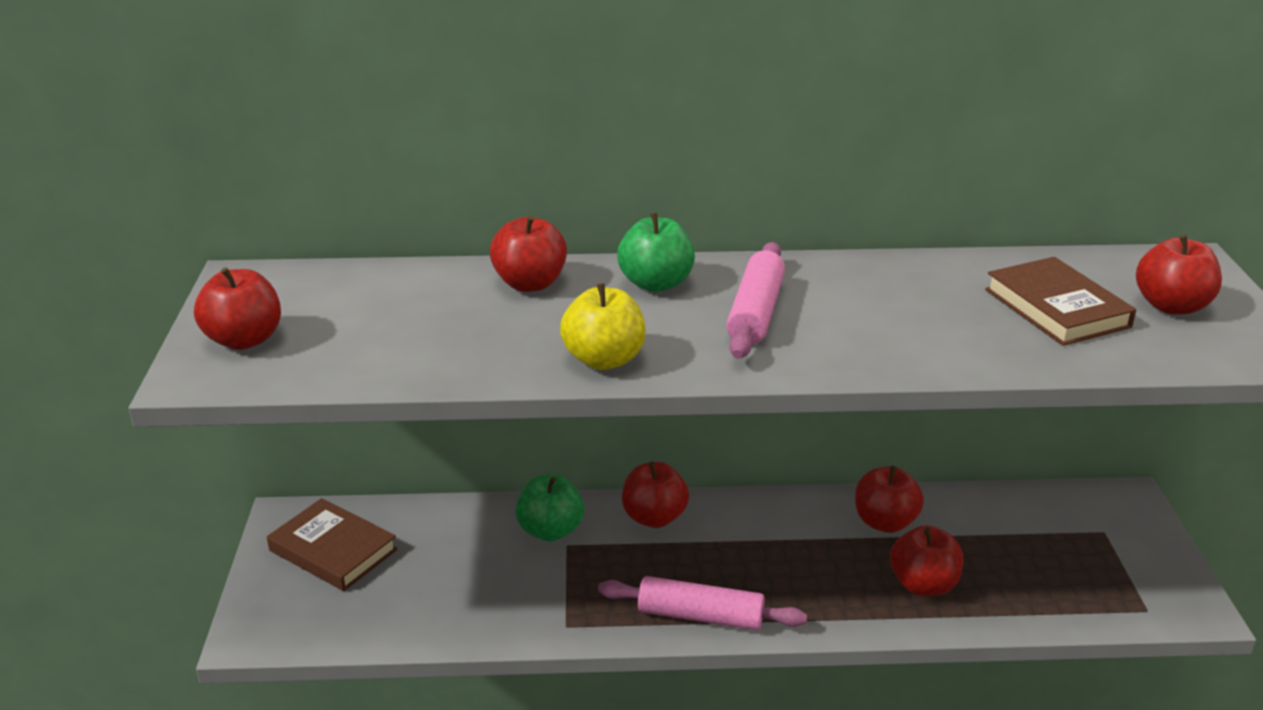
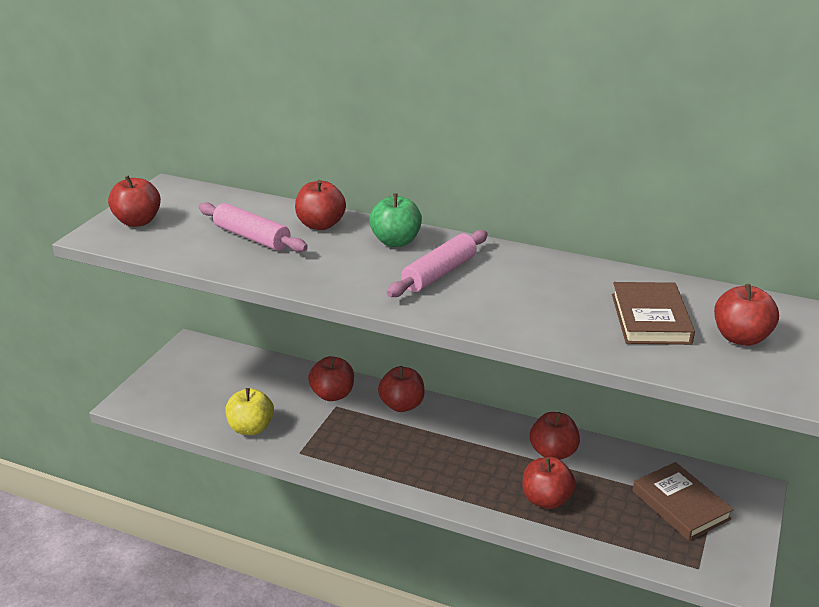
camera: 25 degrees right, 0 degrees up
(333, 550) = (202, 370): brown book -> brown book (680, 505)
(550, 531) = (332, 395): green apple -> red apple
(604, 360) = (318, 279): yellow apple -> yellow apple (251, 428)
(700, 616) = (383, 472): pink rolling pin -> pink rolling pin (251, 237)

